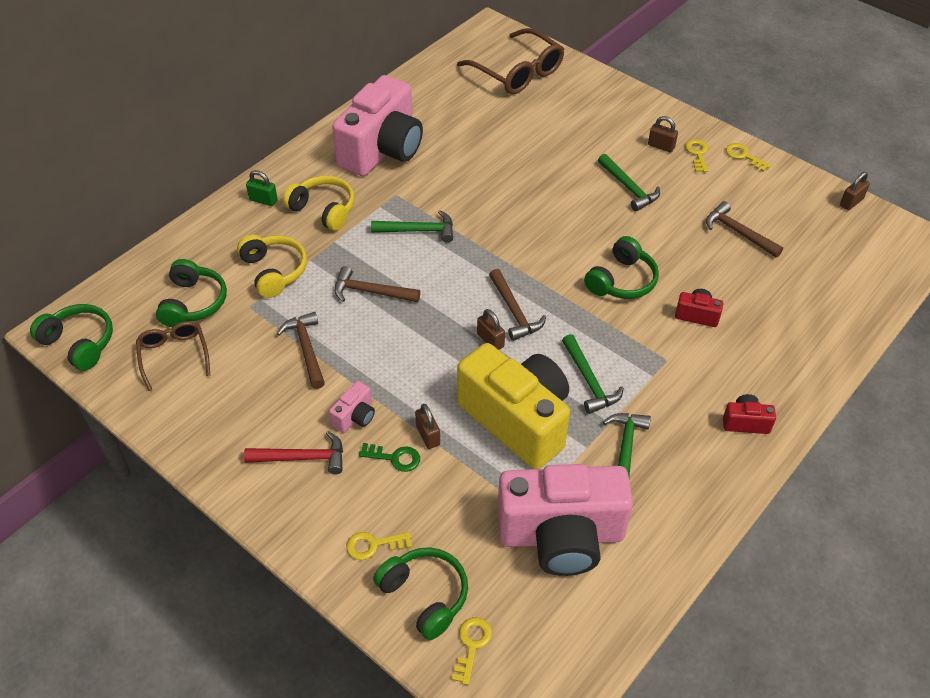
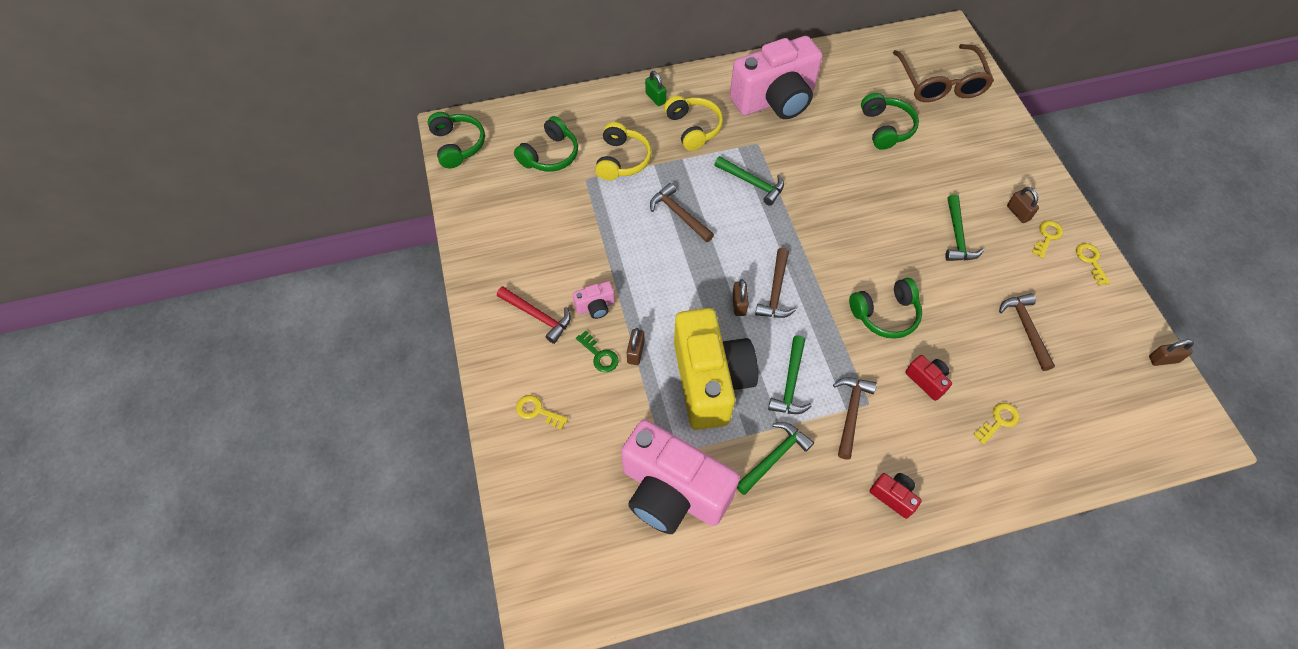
camera: 35 degrees right, 10 degrees up
(174, 356) = (509, 189): brown glasses -> none
(306, 349) = (600, 234): brown hammer -> brown hammer (850, 413)
(425, 595) = (544, 471): green headphones -> green headphones (886, 128)
(472, 645) = (548, 529): yellow key -> yellow key (999, 421)

